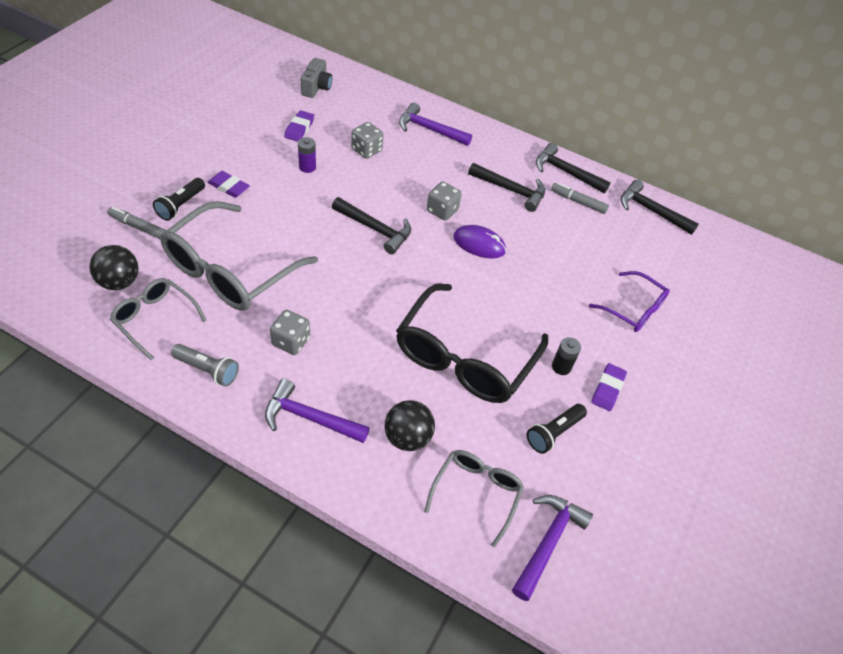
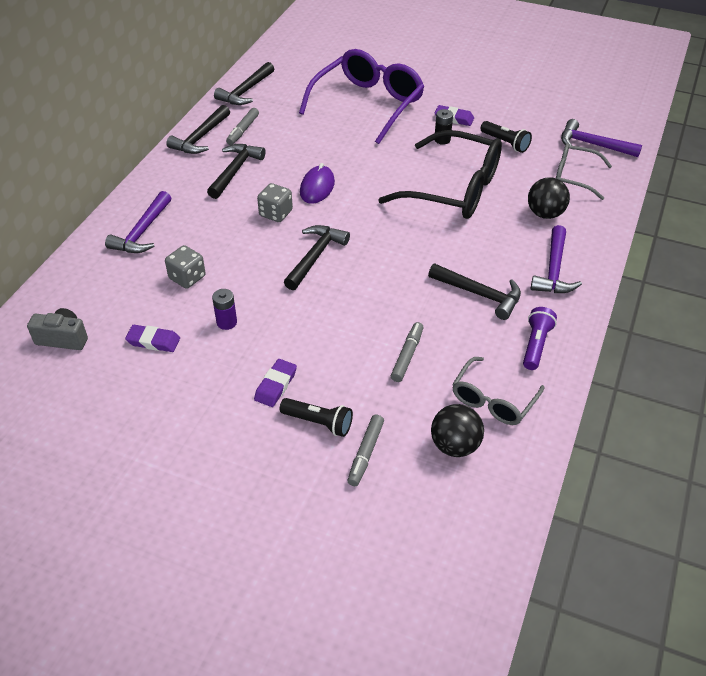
camera: 90 degrees left, 5 degrees down
(208, 370) = (536, 345): grey flashlight -> purple flashlight
(230, 270) = (407, 355): grey glasses -> grey marker
(291, 341) = (480, 294): grey dice -> black hammer
(634, 309) = (368, 104): purple glasses -> purple glasses, size x1.83

